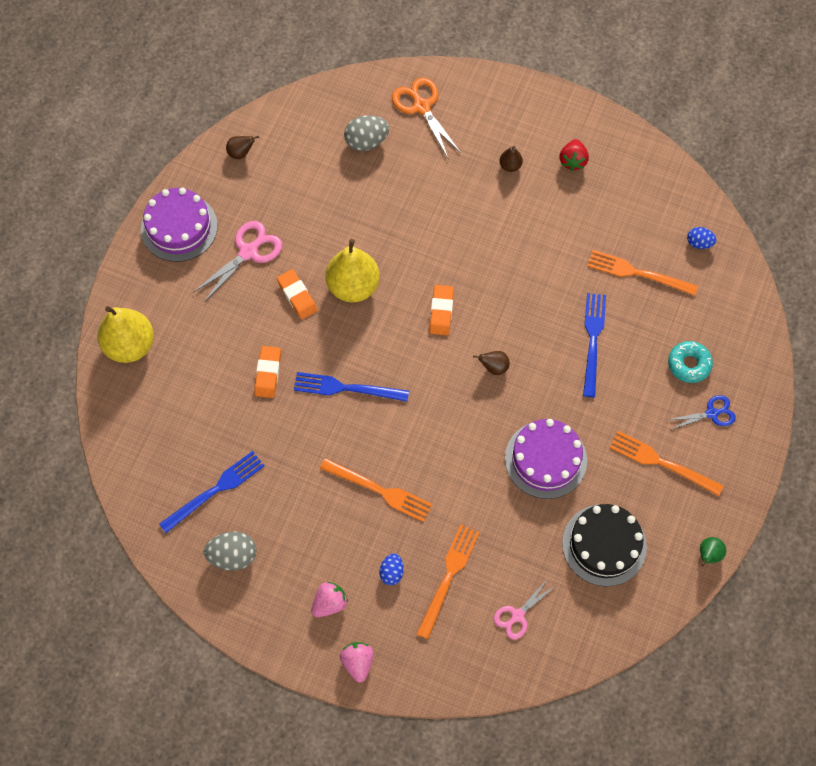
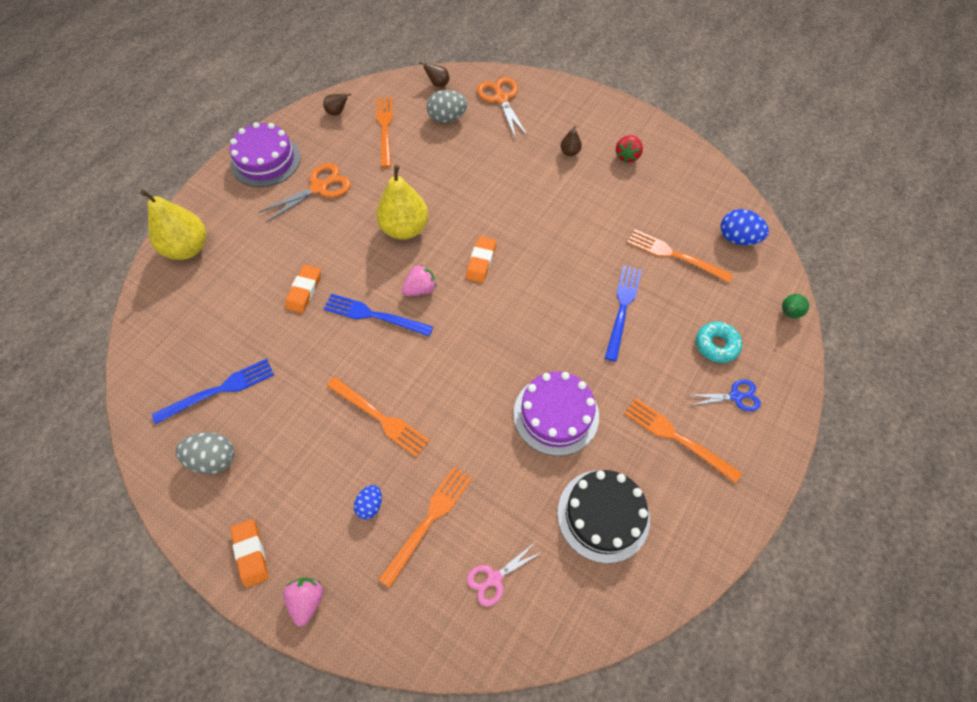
camera: 10 degrees right, 5 degrees down
(248, 252) = (319, 188): pink scissors -> orange scissors
(297, 296) = (351, 229): orange eraser -> orange eraser (251, 553)
(300, 166) = (385, 129): none -> orange fork
(329, 603) = (296, 527): pink strawberry -> pink strawberry (420, 289)
(494, 367) = (521, 318): brown pear -> brown pear (438, 84)
(699, 243) = (737, 238): blue egg -> blue egg, size x1.63
(708, 555) = (718, 547): green pear -> green pear (788, 313)

